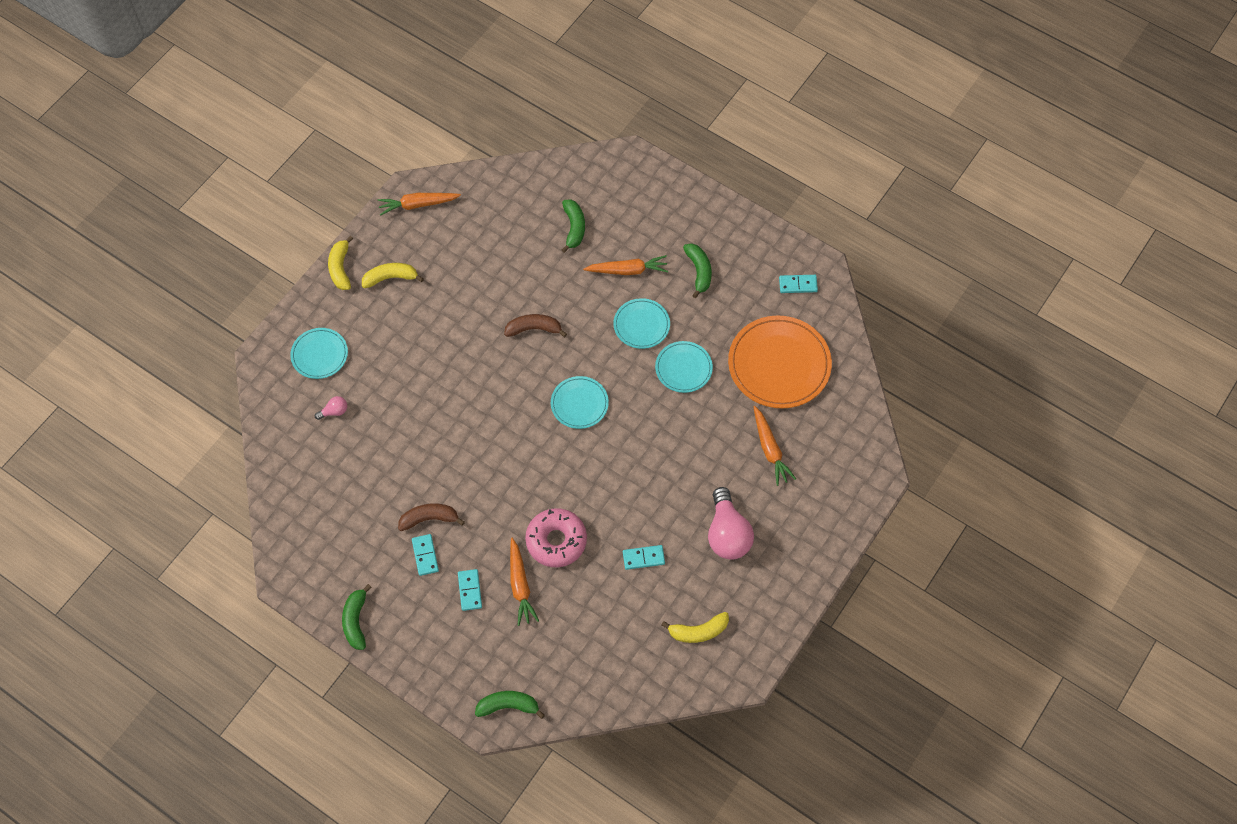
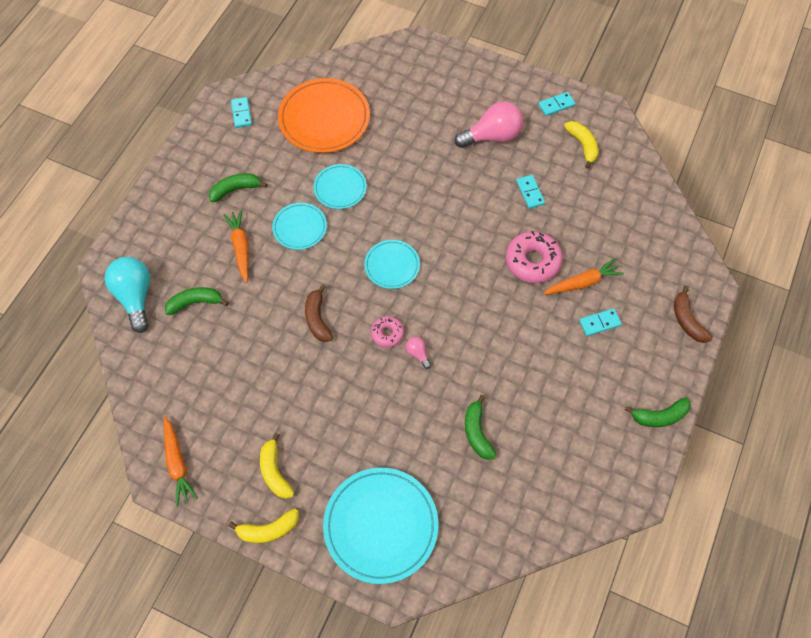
camera: 100 degrees left, 0 degrees up
(319, 354) = (381, 525): turquoise plate -> turquoise plate, size x1.80
(334, 411) = (445, 492): pink light bulb -> pink light bulb (418, 354)
(425, 555) = (577, 368): turquoise domino -> turquoise domino (556, 105)
(429, 519) = (539, 373): brown banana -> brown banana (687, 320)
(503, 388) = (387, 334): none -> pink donut
(508, 706) = (693, 272): green banana -> green banana (477, 432)
(591, 179) = (135, 297): none -> turquoise light bulb
(770, 449) = (407, 116): orange carrot -> none

